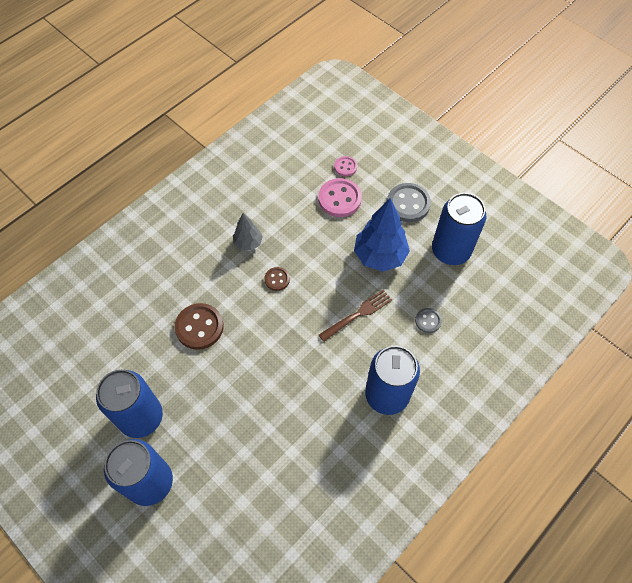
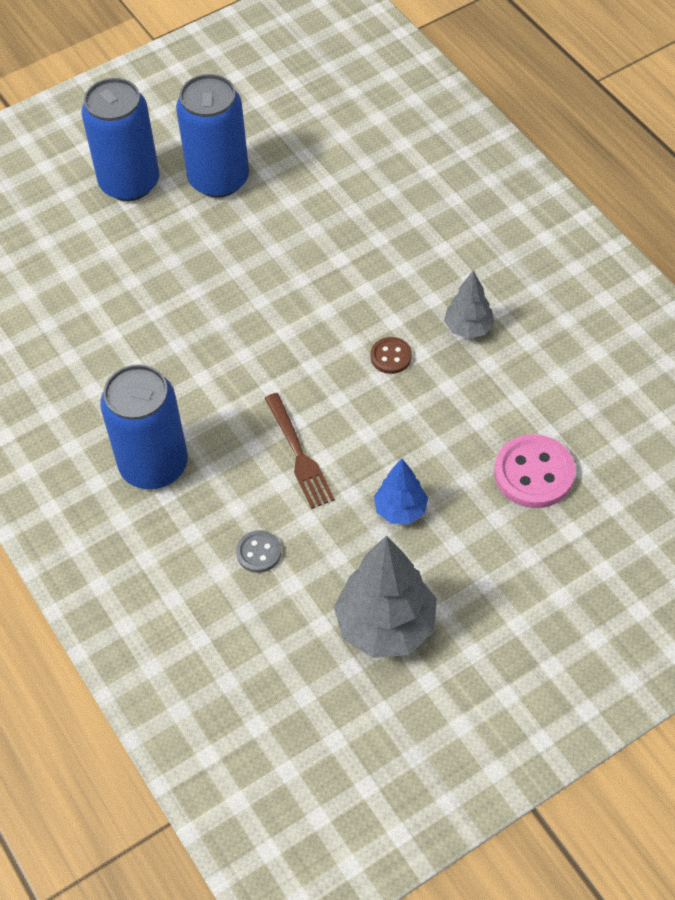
camera: 105 degrees right, 5 degrees down
(199, 327) = (334, 252): brown button -> none
(345, 167) = (606, 497): pink button -> none
(380, 256) = (400, 510): blue tree -> blue tree, size x0.55
(408, 204) = (503, 581): grey button -> none
(450, 251) = (385, 626): blue can -> grey tree

